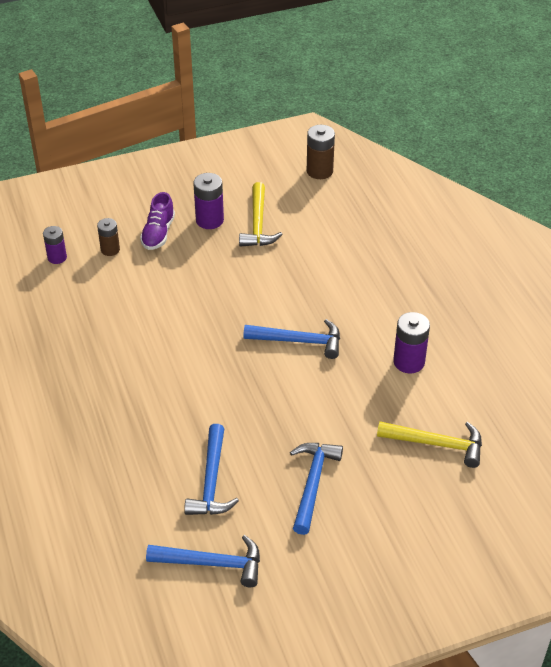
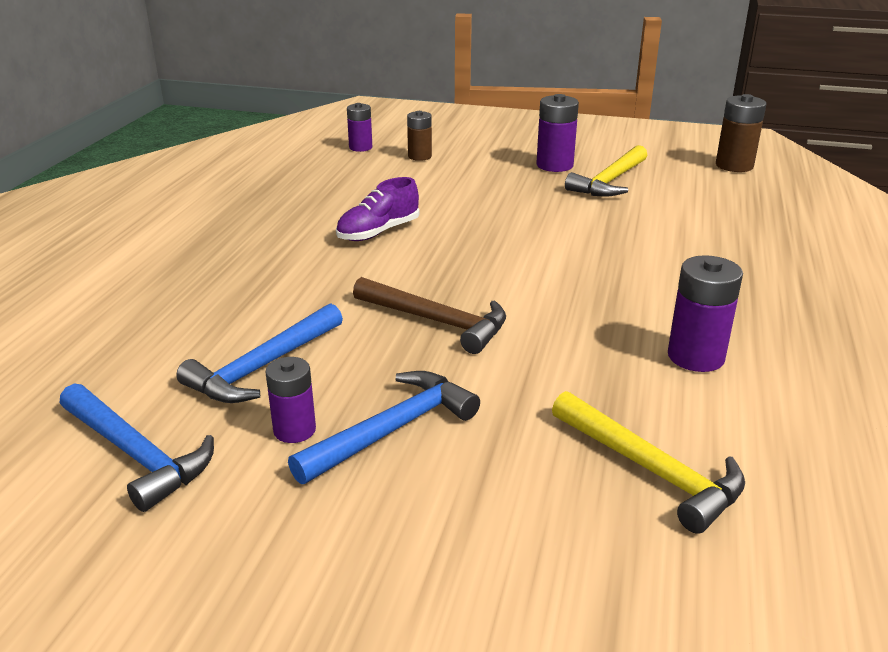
camera: 35 degrees right, 15 degrees down
(158, 233) = (485, 159): purple shoe -> purple shoe (378, 232)
(267, 402) = (437, 321): none -> brown hammer
(269, 509) = (294, 430): none -> purple battery
(299, 341) = (549, 283): blue hammer -> none

